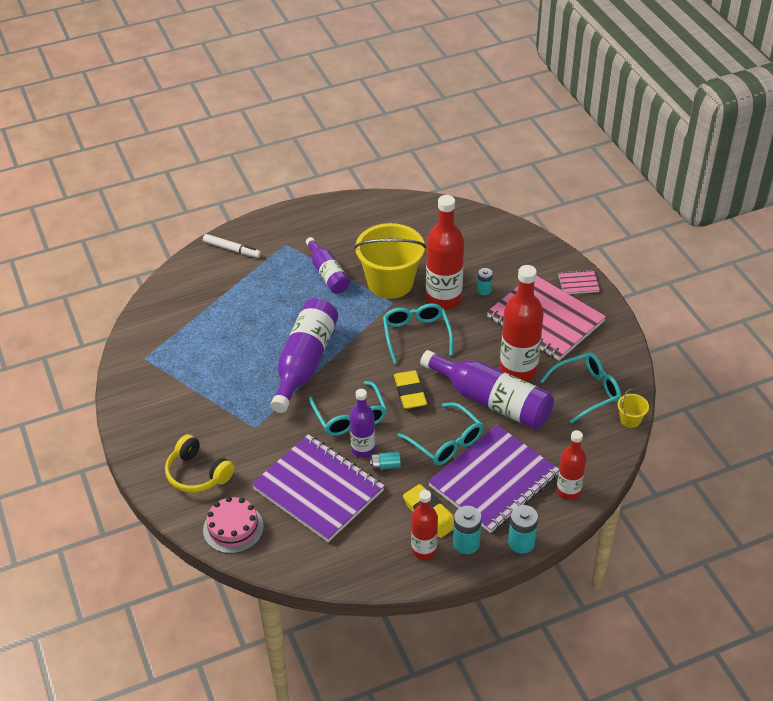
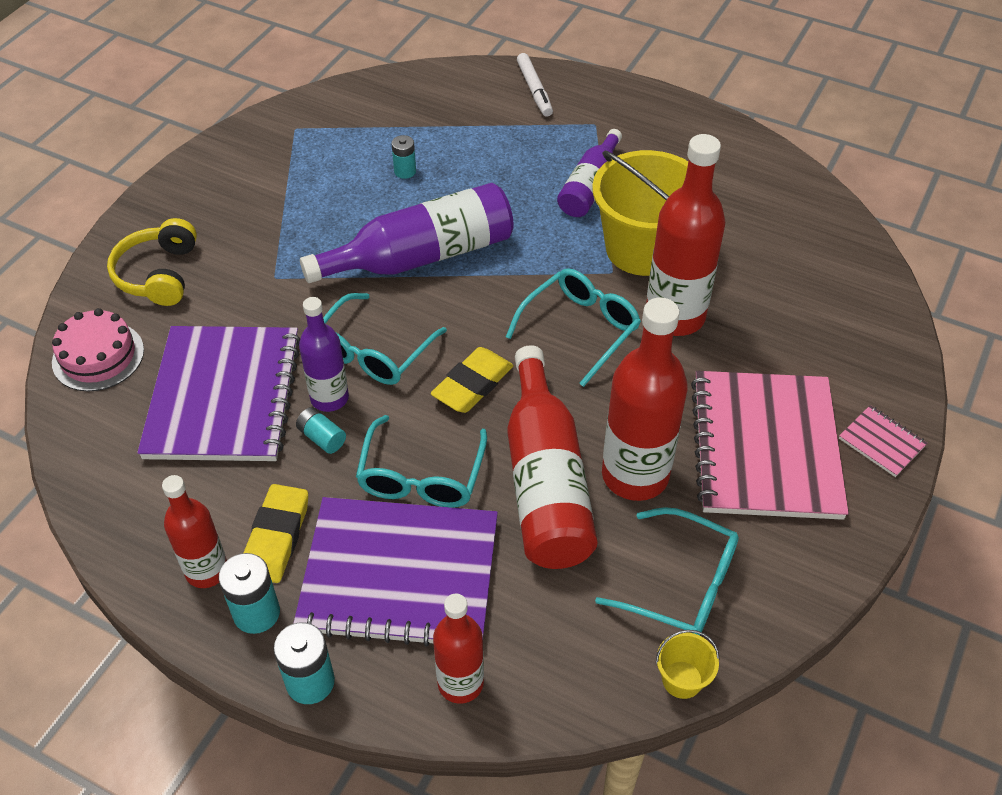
camera: 50 degrees right, 5 degrees up
(484, 290) = (740, 347): turquoise battery -> turquoise battery (405, 171)
(492, 401) = (545, 481): purple bottle -> red bottle

